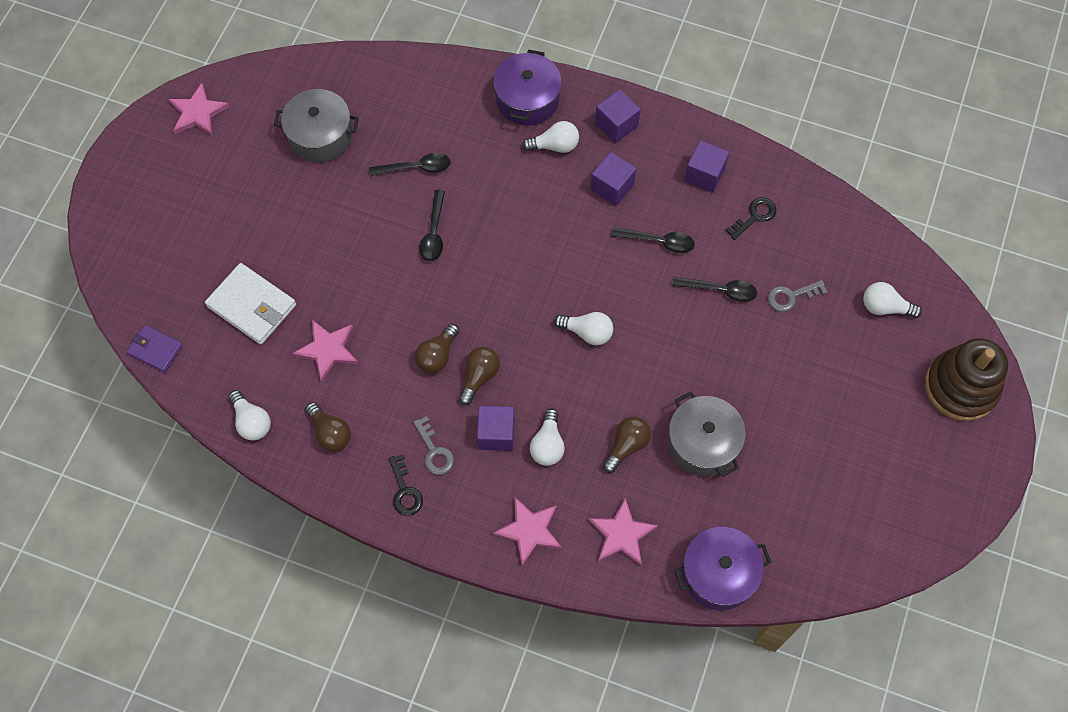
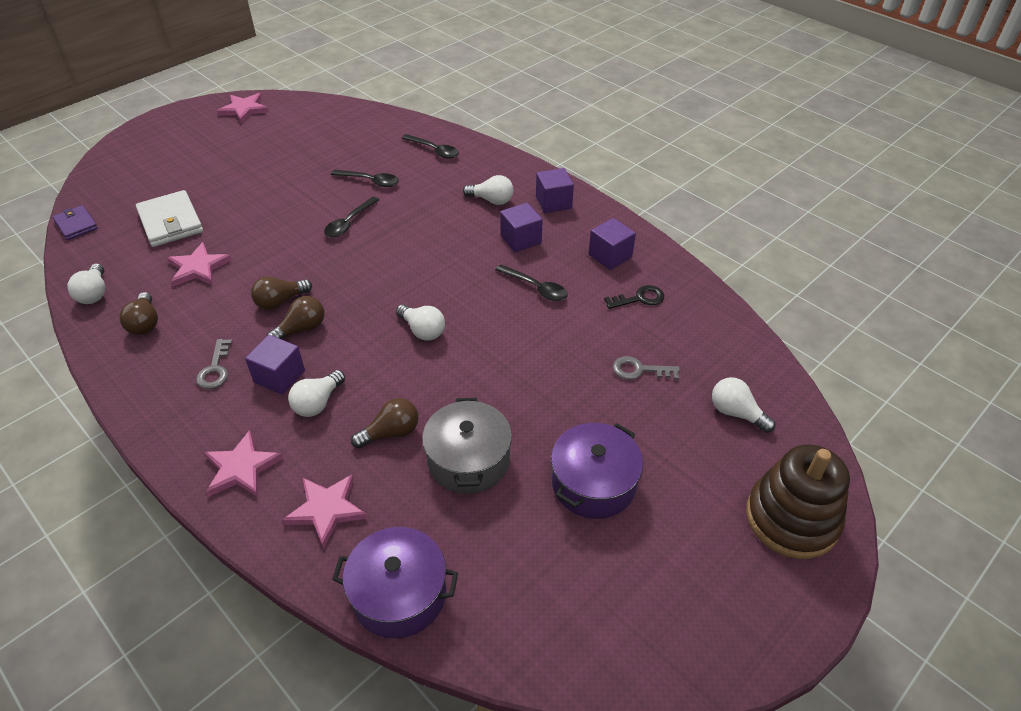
camera: 25 degrees right, 20 degrees down
(320, 135) = (316, 144): grey pot -> none
(405, 491) = (163, 389): black key -> none
(527, 99) = (491, 168): purple pot -> purple pot (593, 483)
(720, 290) = (570, 341): black spoon -> black spoon (434, 150)

